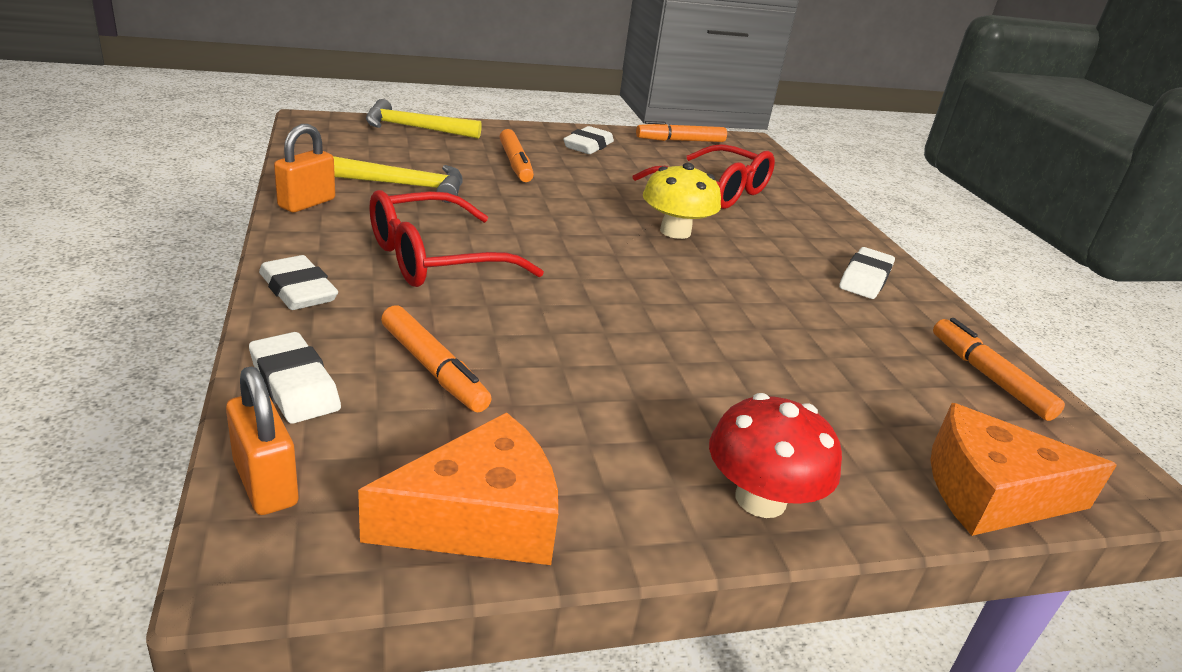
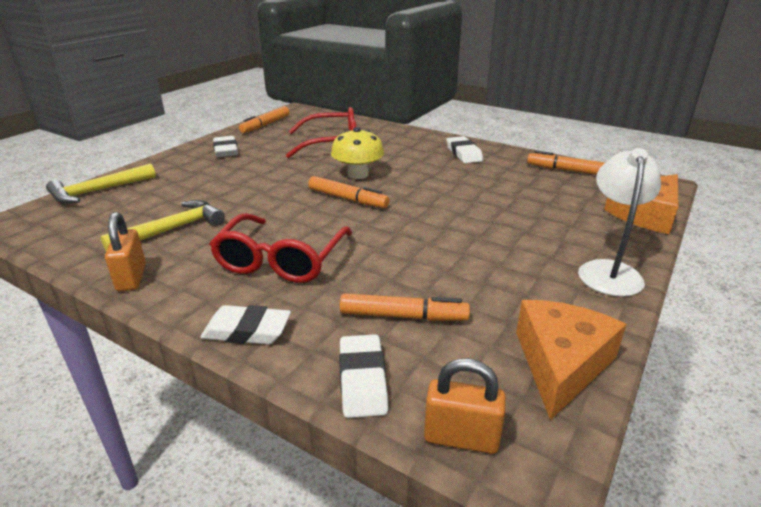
camera: 40 degrees left, 0 degrees up
(294, 385) = (362, 380): white eraser -> white eraser turned 75 degrees clockwise
(515, 163) = (208, 181): orange marker -> orange marker (347, 199)
(760, 499) = (609, 271): red mushroom -> white lamp

